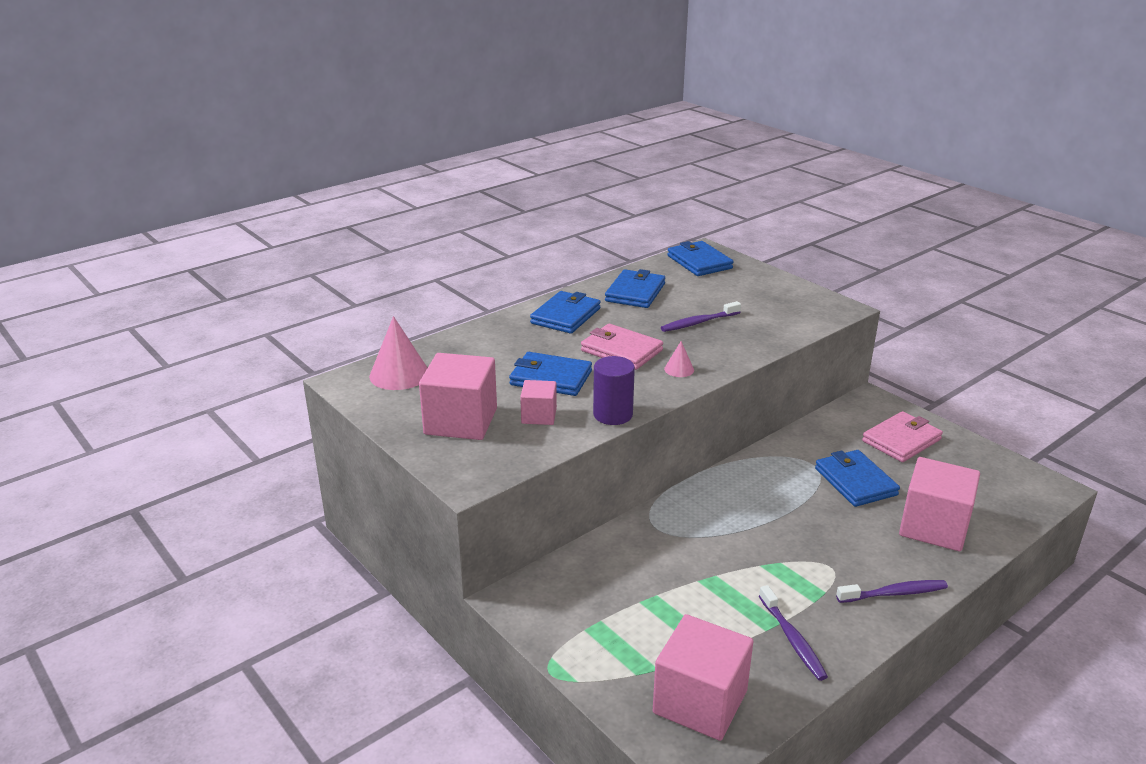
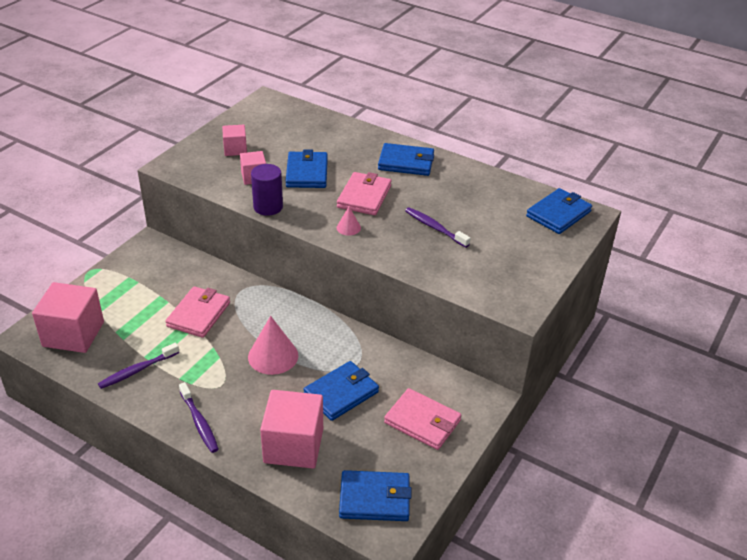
camera: 70 degrees right, 10 degrees up
(399, 374) = (283, 115): pink cone -> pink cone (273, 356)
(461, 421) = (235, 149): pink cube -> pink cube, size x0.54
(635, 292) = (470, 188): blue wallet -> blue wallet (375, 498)
(692, 569) = (198, 314): none -> pink wallet

